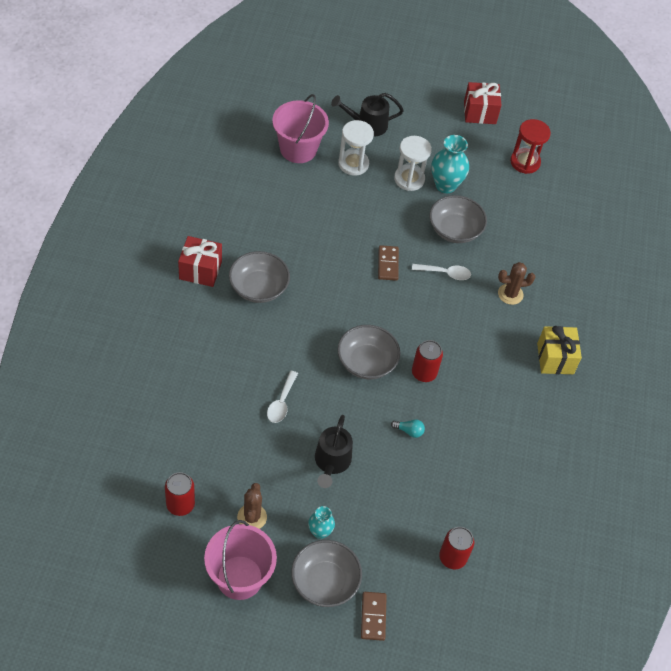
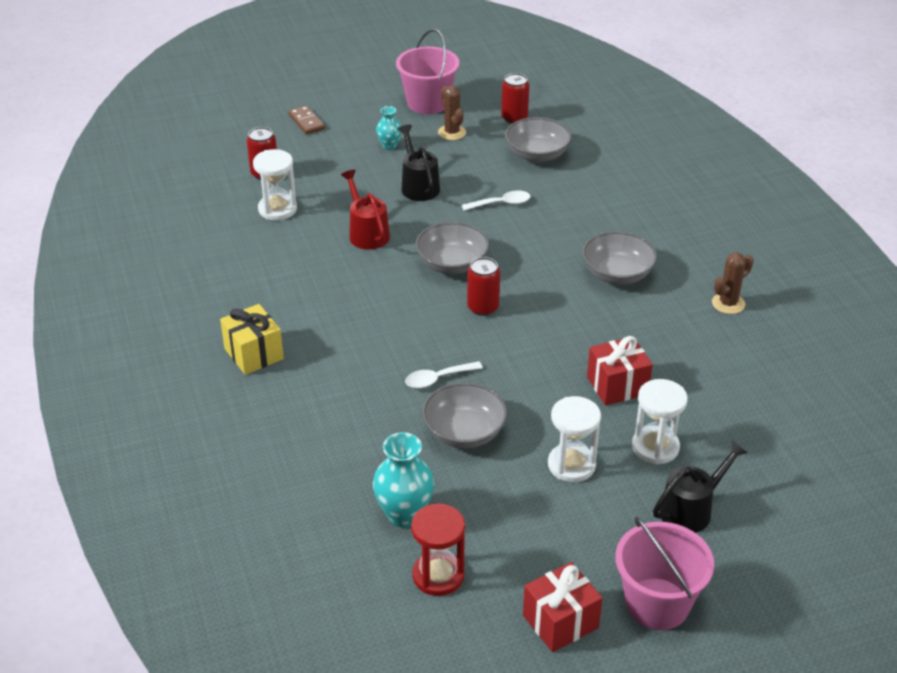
camera: 155 degrees right, 15 degrees down
(200, 270) = (687, 261): red gift -> red gift (617, 385)
(281, 402) = (501, 203): white spoon -> white spoon turned 90 degrees clockwise
(298, 149) = (736, 429): pink bucket -> pink bucket (657, 604)
(325, 581) = (360, 124): grey bowl -> grey bowl (537, 154)
(388, 264) = (509, 357): brown domino -> none
(409, 431) = (366, 233): turquoise light bulb -> red watering can
(424, 373) = (388, 280): red can -> red can (483, 307)
(445, 185) = (520, 482): turquoise vase -> turquoise vase (404, 514)
(465, 501) = (277, 209): none -> white hourglass
(510, 294) = (346, 393): brown cactus -> brown cactus (728, 303)

